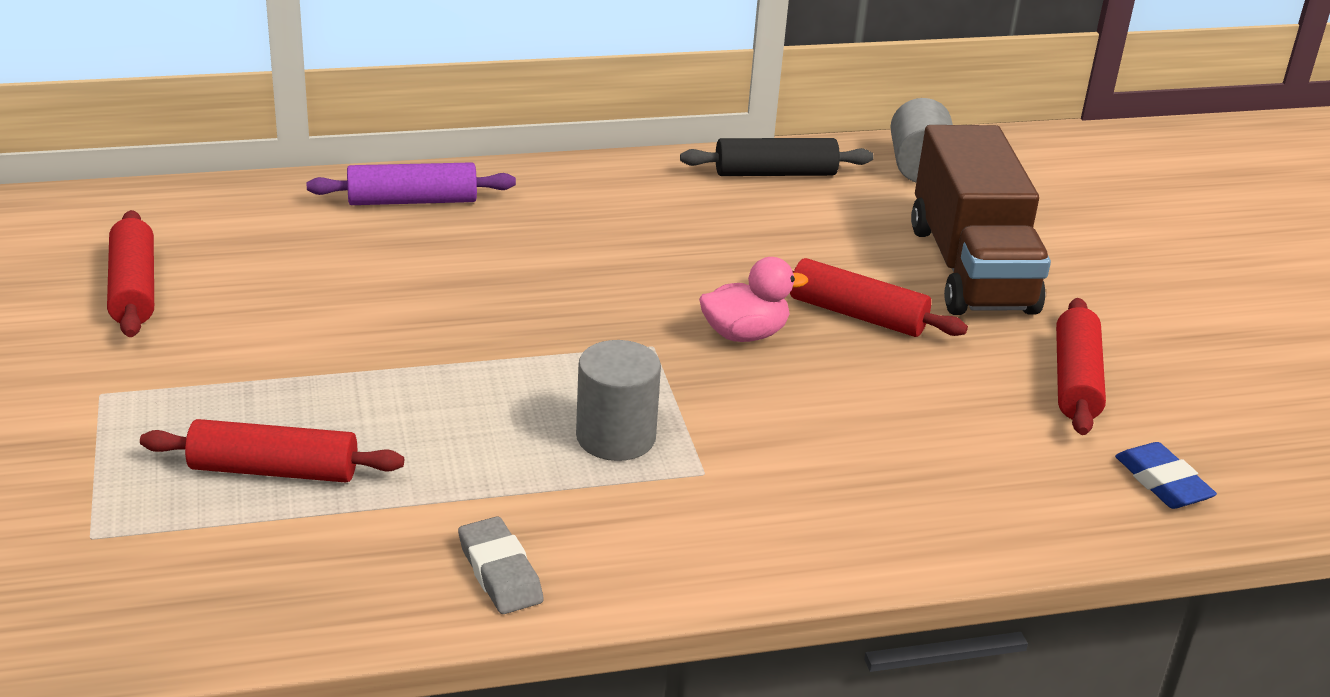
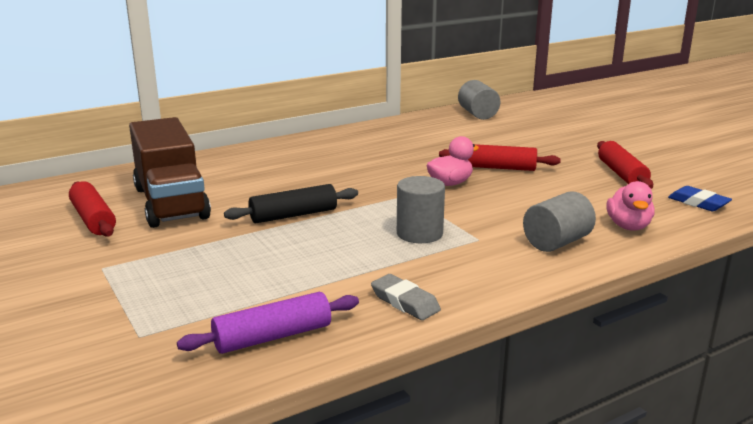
camera: 15 degrees left, 10 degrees down
(273, 470) = (235, 282): red rolling pin -> none
(412, 201) = (233, 161): purple rolling pin -> purple rolling pin (273, 336)
(775, 173) = (412, 125): black rolling pin -> black rolling pin (293, 215)
(831, 511) = (556, 242): none -> grey cylinder
(971, 268) = (535, 144): brown truck -> brown truck (171, 202)
(985, 506) = (628, 226): none -> pink duck

